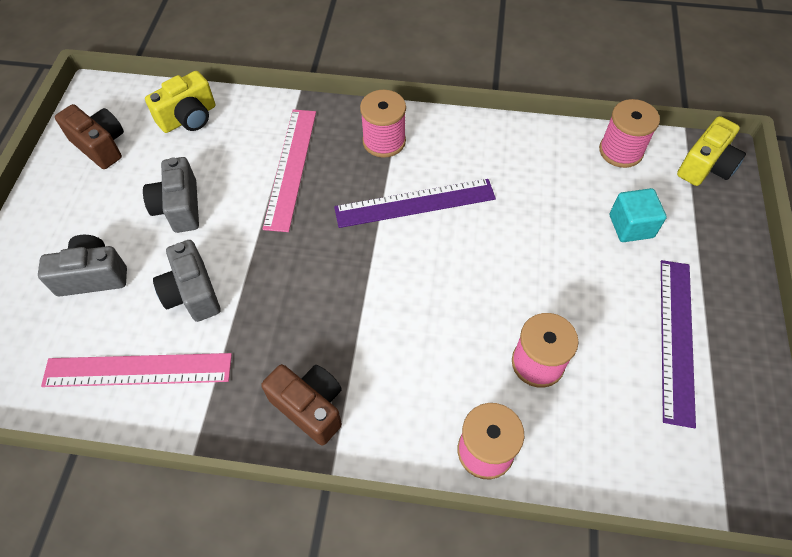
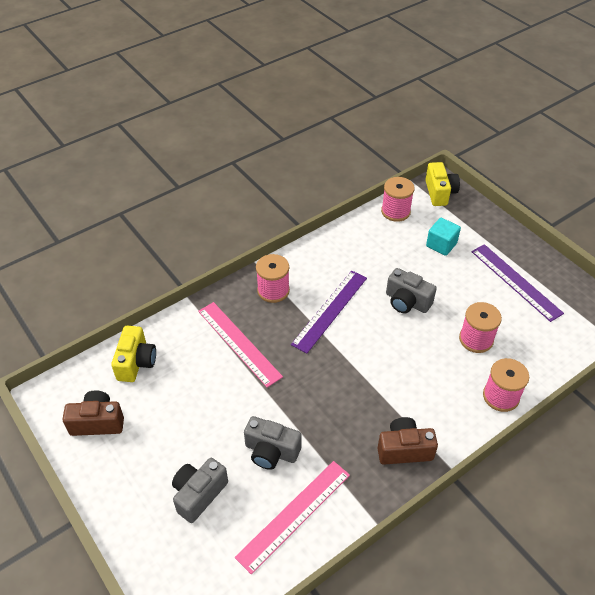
camera: 45 degrees left, 10 degrees down
(179, 207) = (200, 415): grey camera -> grey camera (407, 302)

